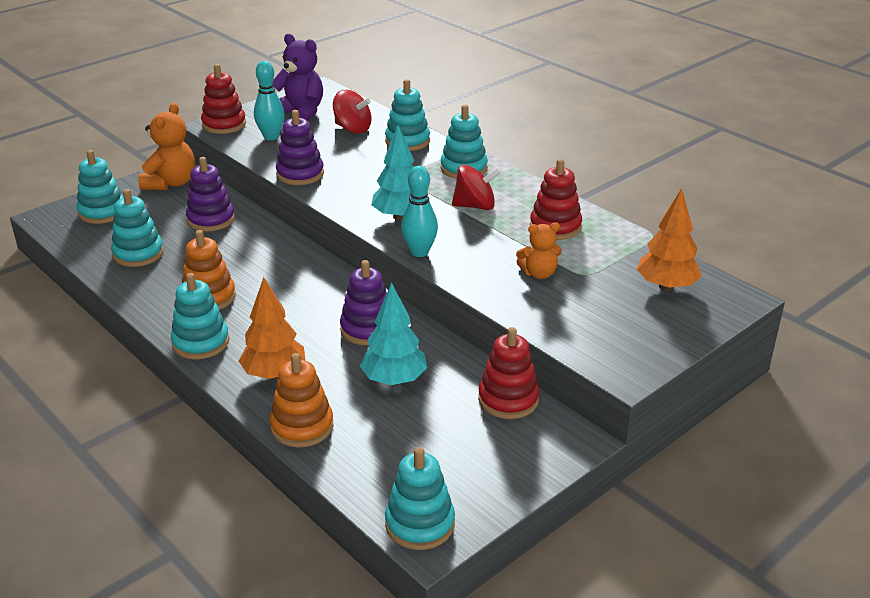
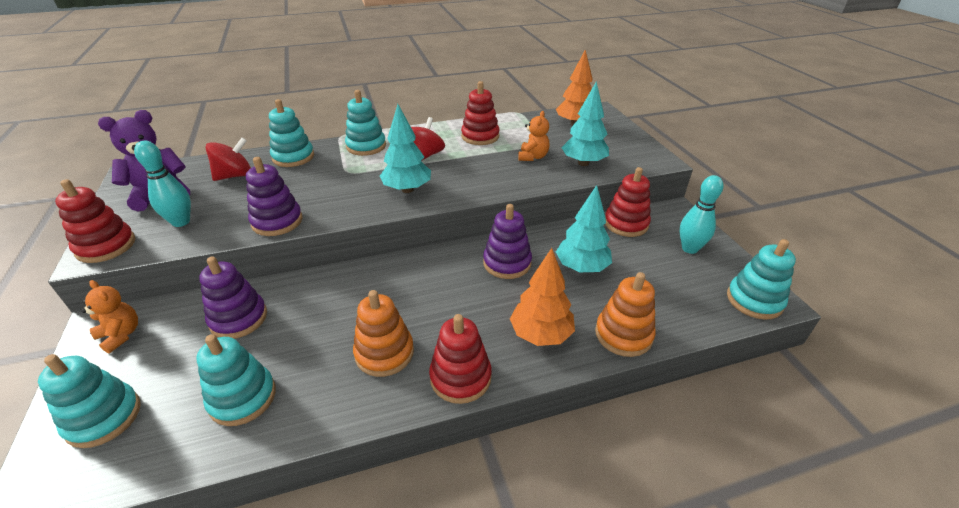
camera: 65 degrees left, 5 degrees up
(171, 183) = (121, 335): orange teddy bear -> orange teddy bear, size x0.62
(201, 342) = (460, 377): turquoise stacking toy -> red stacking toy
(419, 252) = (467, 194): turquoise bowling pin -> turquoise bowling pin (689, 248)
(558, 312) = (583, 163): none -> turquoise tree

